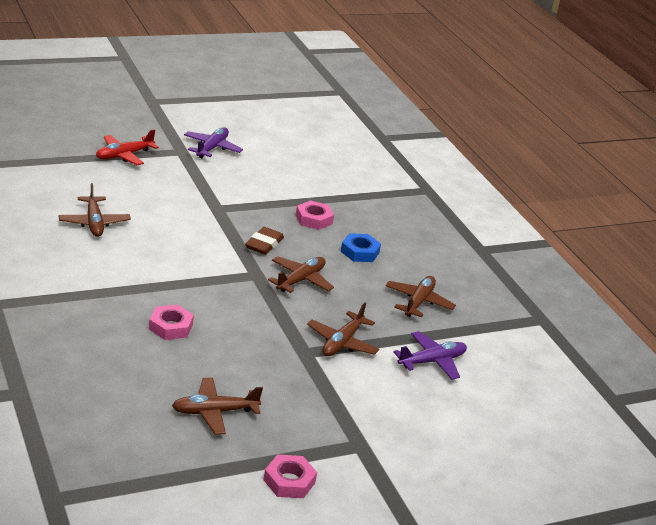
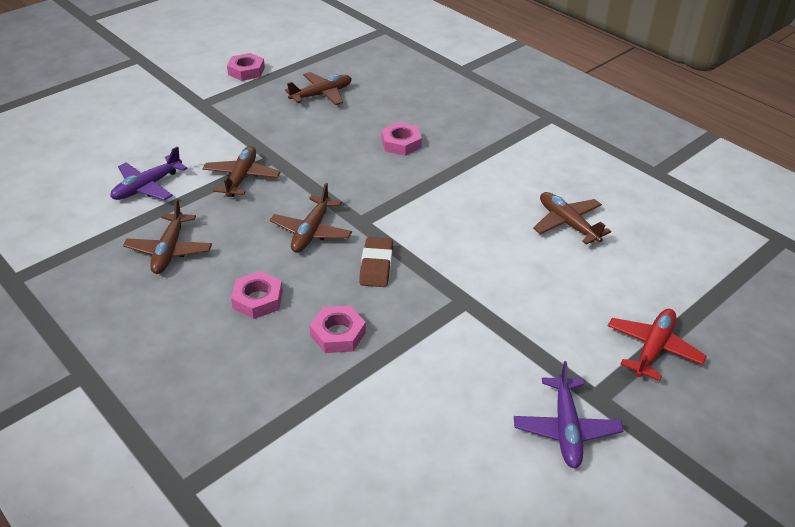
camera: 165 degrees right, 10 degrees up
(360, 252) = (258, 299): blue nut -> pink nut

